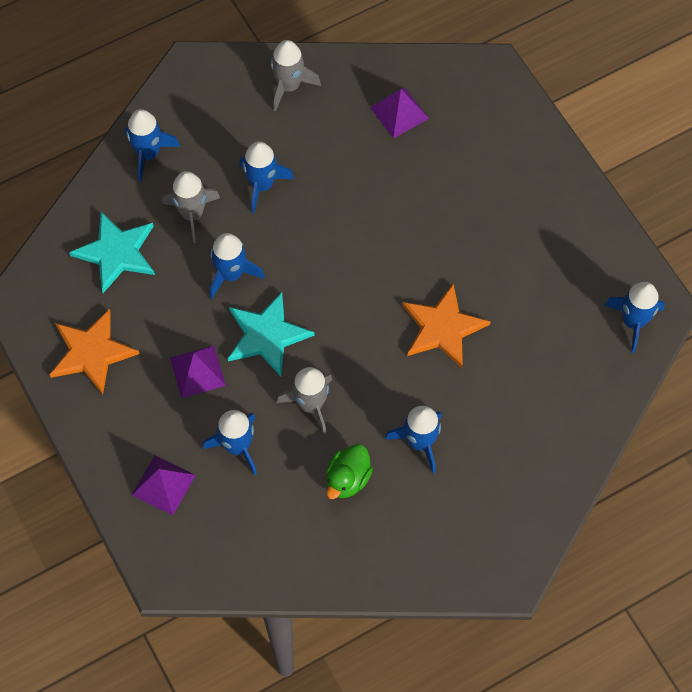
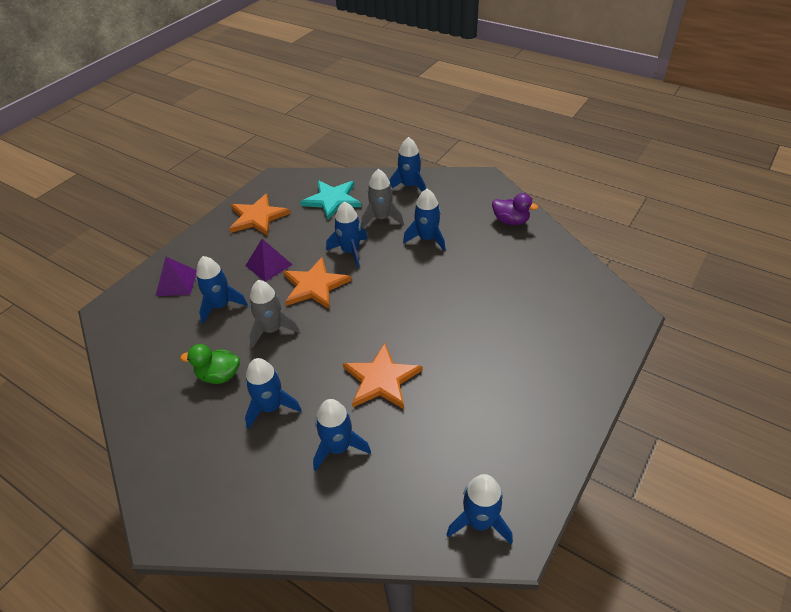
camera: 65 degrees right, 20 degrees down
(267, 335) = (314, 286): turquoise star -> orange star
(289, 86) = (511, 221): grey rocket -> purple duck
(399, 113) = (542, 280): purple pyramid -> none
(501, 400) = (338, 447): none -> blue rocket

